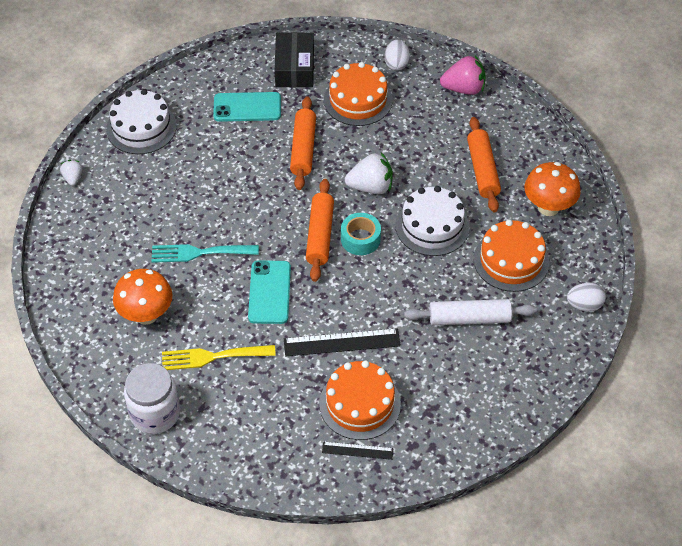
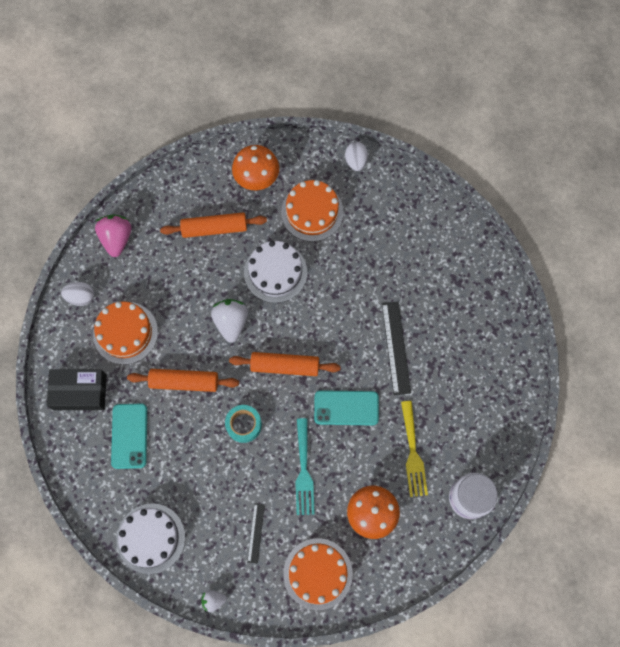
camera: 90 degrees left, 20 degrees up
(357, 450) = (495, 336): black ruler -> black ruler (256, 533)
(360, 239) = (289, 332): turquoise tape -> turquoise tape (244, 425)
(360, 404) = (453, 333): orange cake -> orange cake (318, 573)
(469, 318) = (370, 247): white rolling pin -> none

